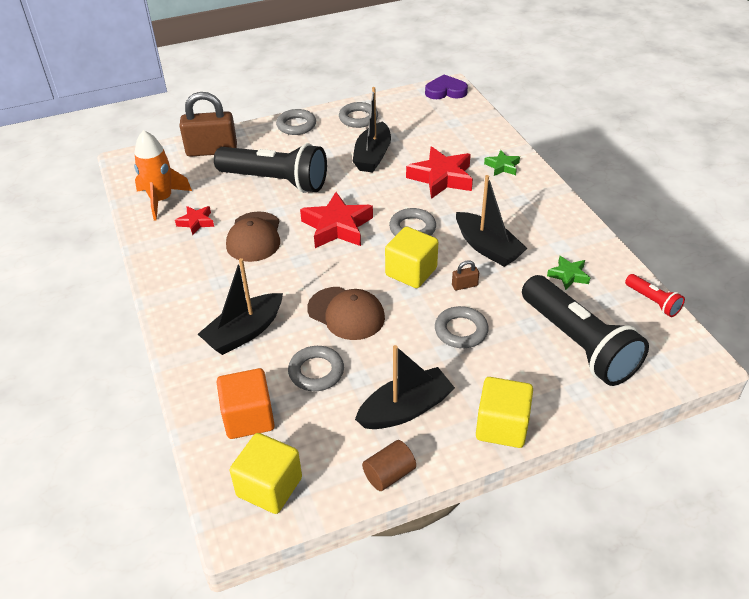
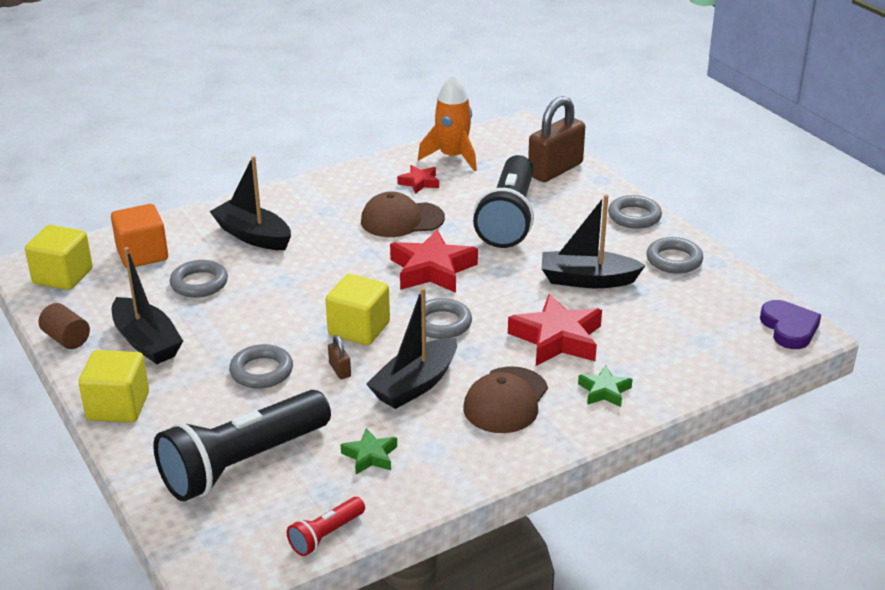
camera: 80 degrees right, 10 degrees down
(212, 150) = (555, 170): brown padlock -> brown padlock turned 60 degrees clockwise
(346, 313) = (284, 292): brown cap -> brown cap (505, 400)

